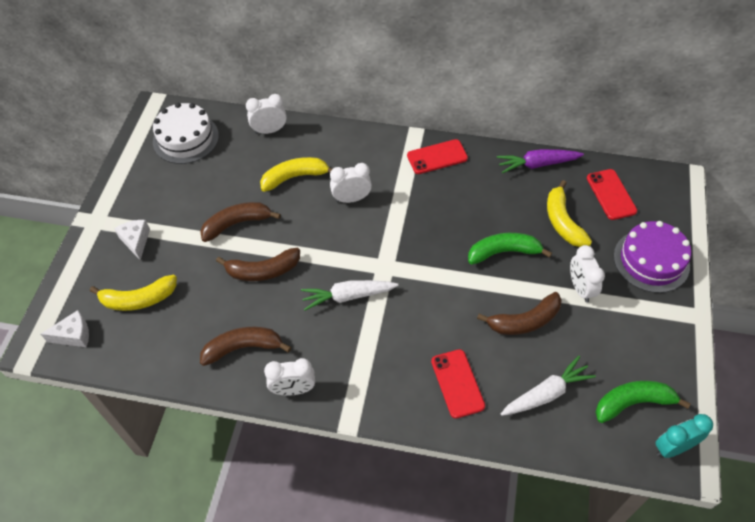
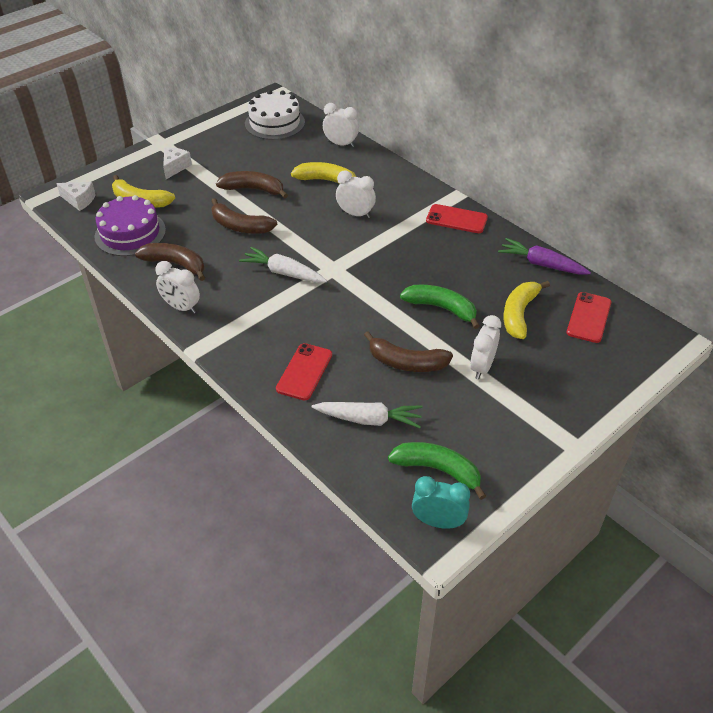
camera: 35 degrees right, 10 degrees down
(651, 260) = (573, 383): purple cake -> purple cake (130, 233)

